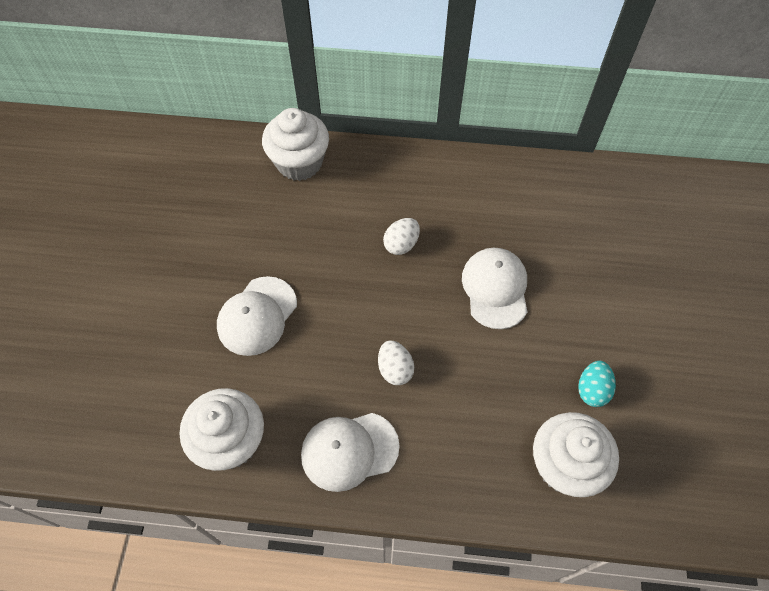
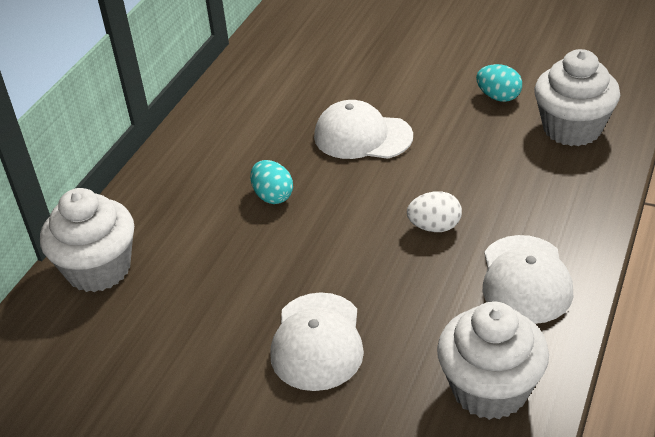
camera: 70 degrees left, 20 degrees down
(257, 316) = (317, 341): white cap -> white cap turned 45 degrees clockwise
(401, 244) = (273, 196): white egg -> turquoise egg

